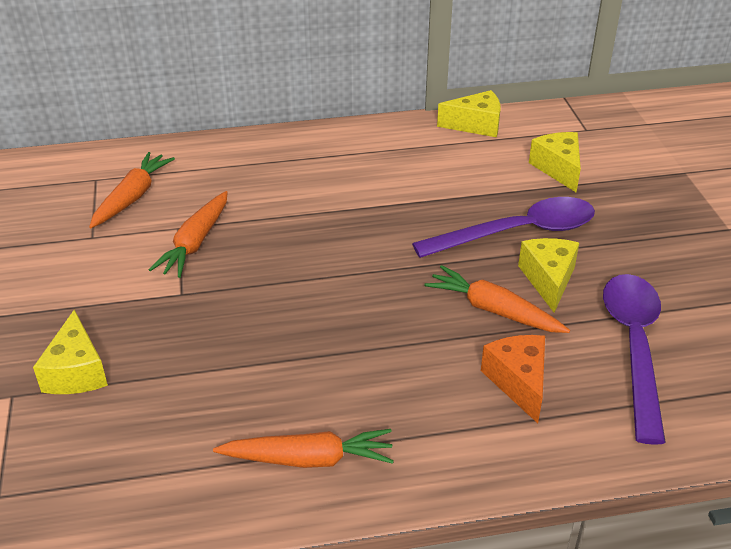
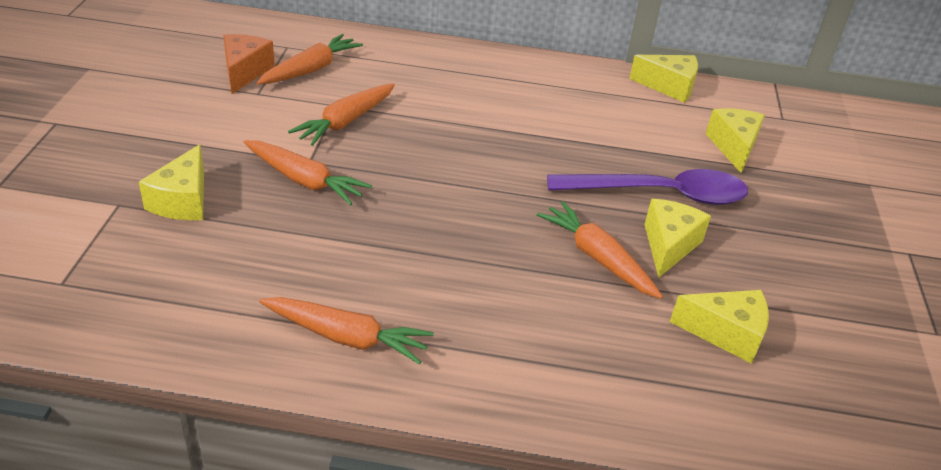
camera: 15 degrees right, 0 degrees up
(187, 315) = (305, 180): none -> orange carrot
(518, 382) = (587, 330): orange cheese -> orange cheese (244, 72)
(634, 347) = (726, 334): purple spoon -> yellow cheese

